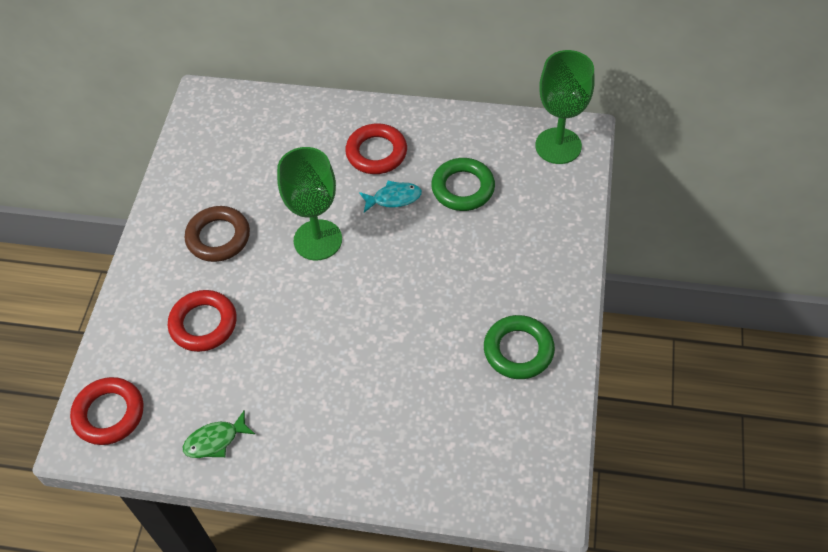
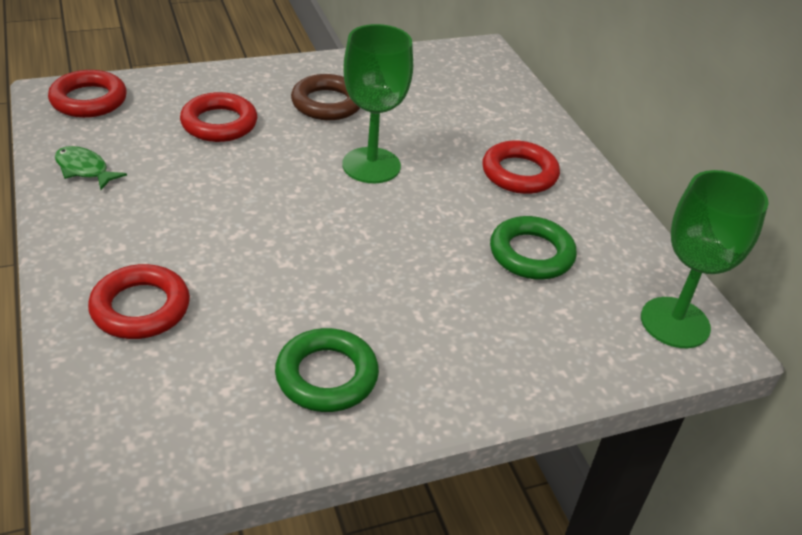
camera: 55 degrees right, 15 degrees down
(393, 198) = (469, 203): turquoise fish -> none
(404, 441) = (140, 308): none -> red ring

